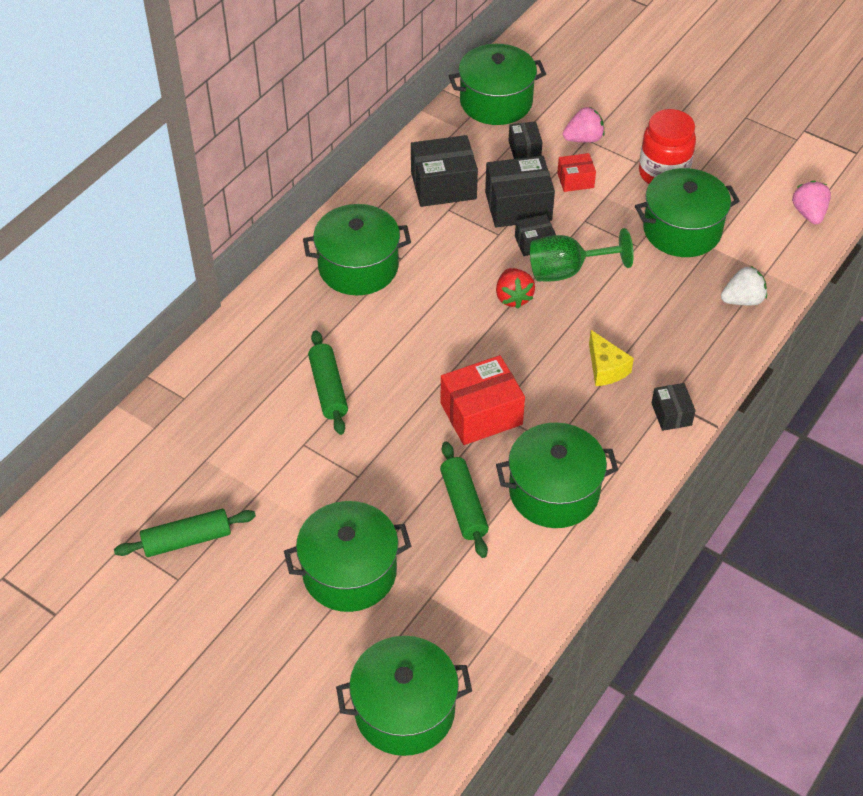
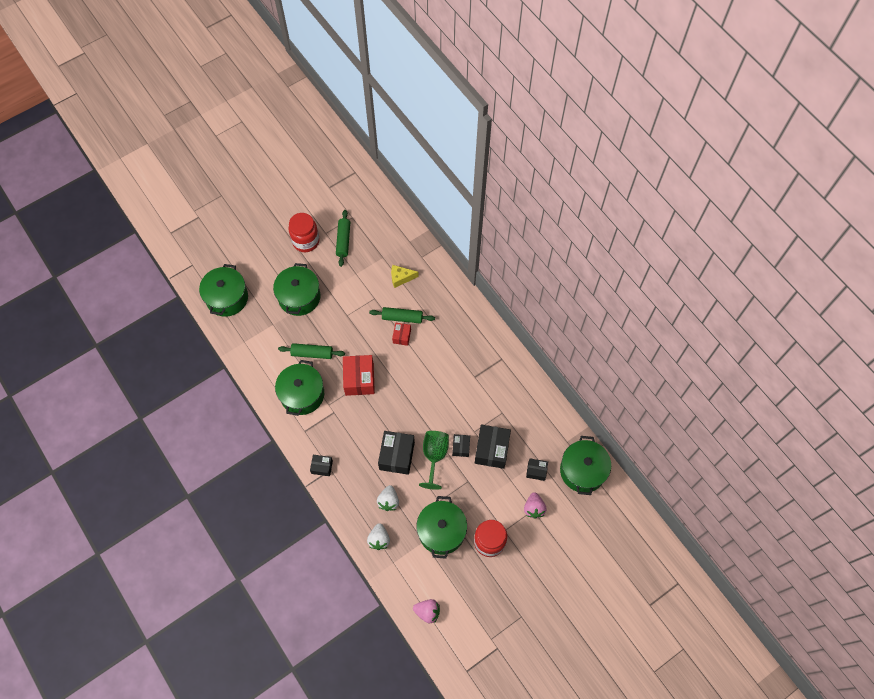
camera: 110 degrees right, 15 degrees up
(210, 609) = (306, 241): none -> red jar
(358, 267) = (476, 354): green pot -> none
(443, 185) = (521, 416): black box -> black box (397, 456)
(513, 297) = (426, 422): red strawberry -> none
(575, 180) = (501, 489): red box -> red box (402, 336)
(606, 368) = (362, 448): yellow cheese -> yellow cheese (401, 278)
(675, 306) = (388, 501): none -> white strawberry

